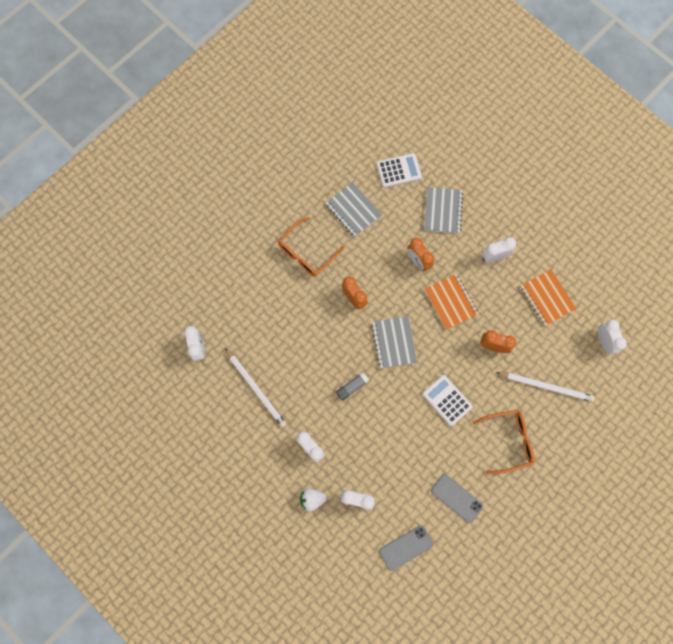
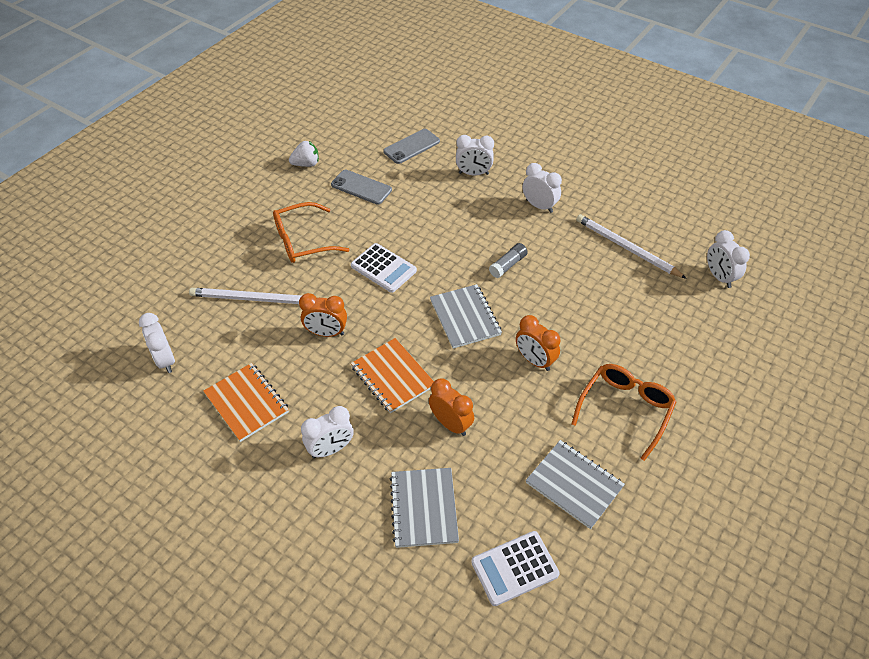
camera: 170 degrees right, 25 degrees down
(312, 499) = (523, 168): white strawberry -> white strawberry (306, 164)

